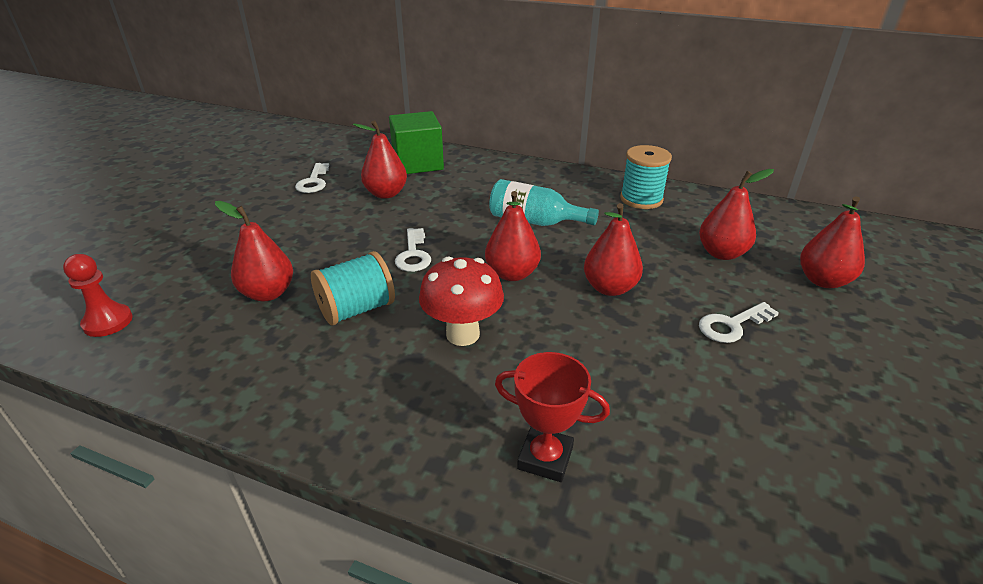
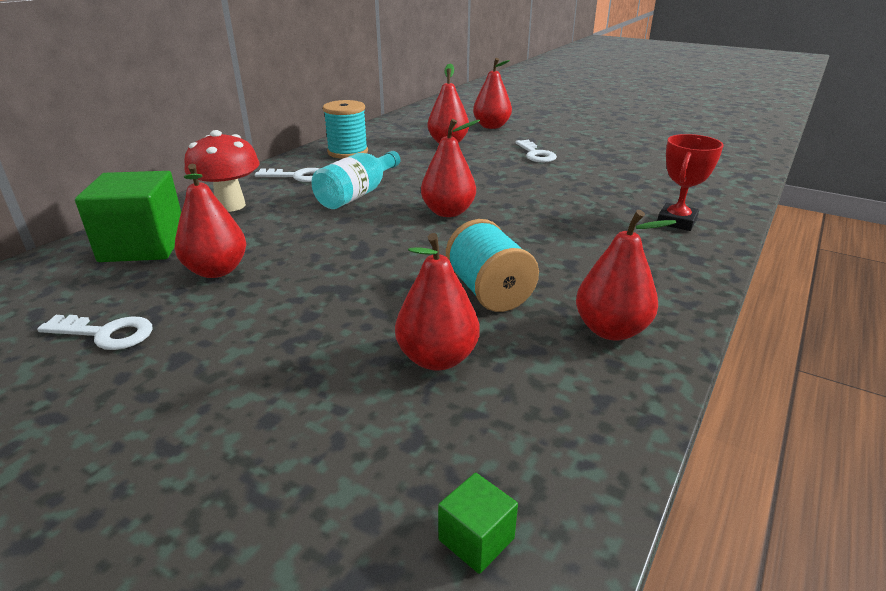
camera: 80 degrees left, 5 degrees down
(108, 322) = (476, 539): red pawn -> green cube
(413, 254) = (389, 257): white key -> white key (297, 176)
(463, 334) = (538, 239): red mushroom -> red mushroom (230, 206)
(609, 288) = (482, 180): red pear -> red pear (611, 330)

